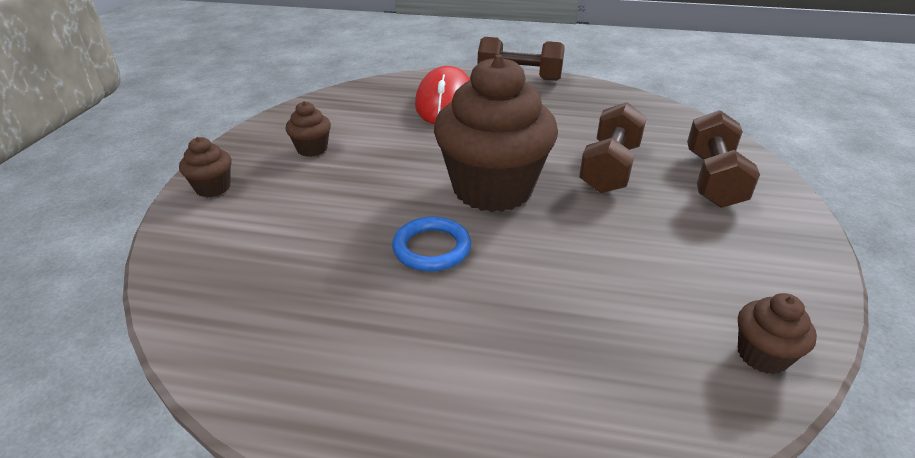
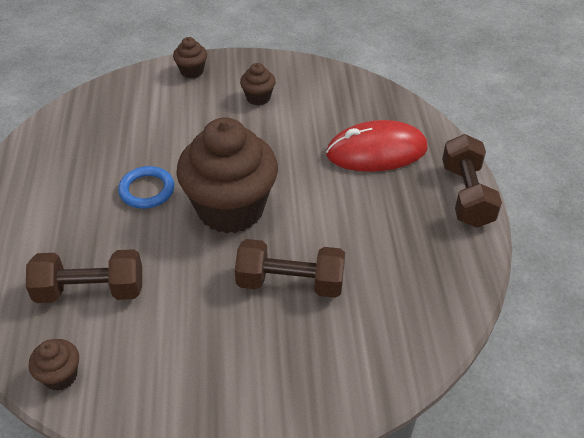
camera: 75 degrees right, 10 degrees up
(712, 179) = (295, 364): brown dumbbell -> brown dumbbell (90, 291)

